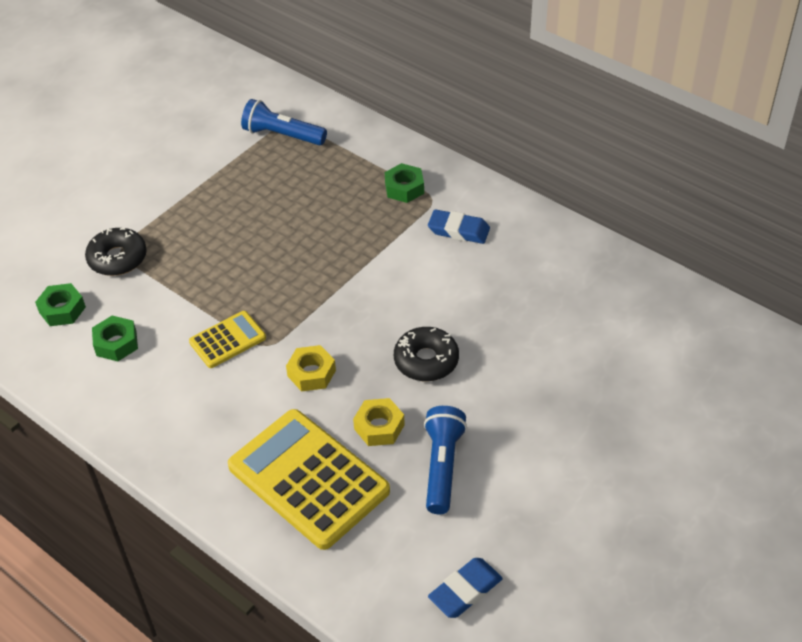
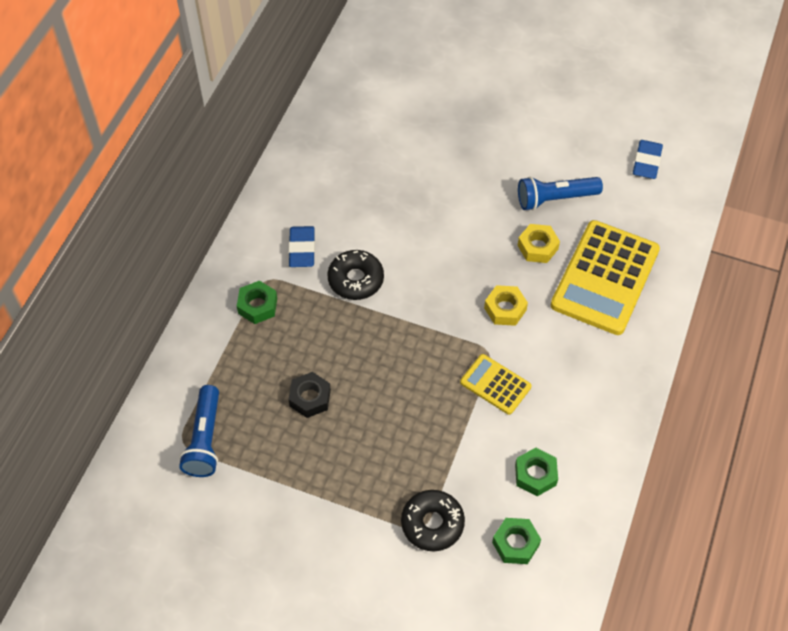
camera: 110 degrees left, 10 degrees up
(286, 205) = (310, 398): none -> black nut
(426, 360) = (460, 234): black donut -> black donut (356, 279)
(465, 591) = (646, 162): blue eraser -> blue eraser turned 75 degrees clockwise

